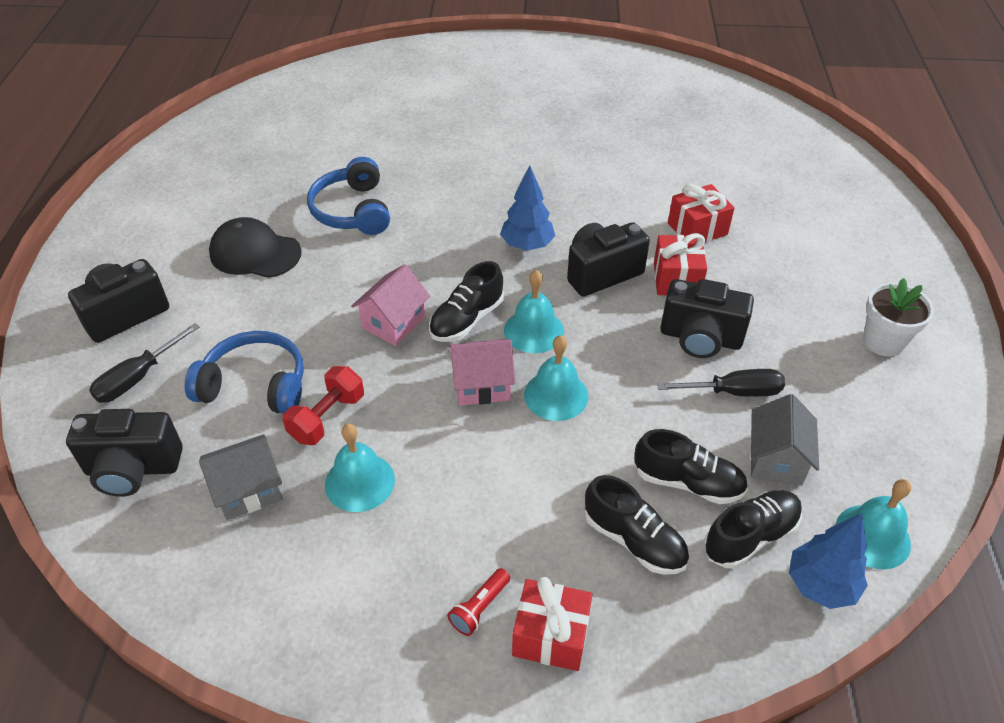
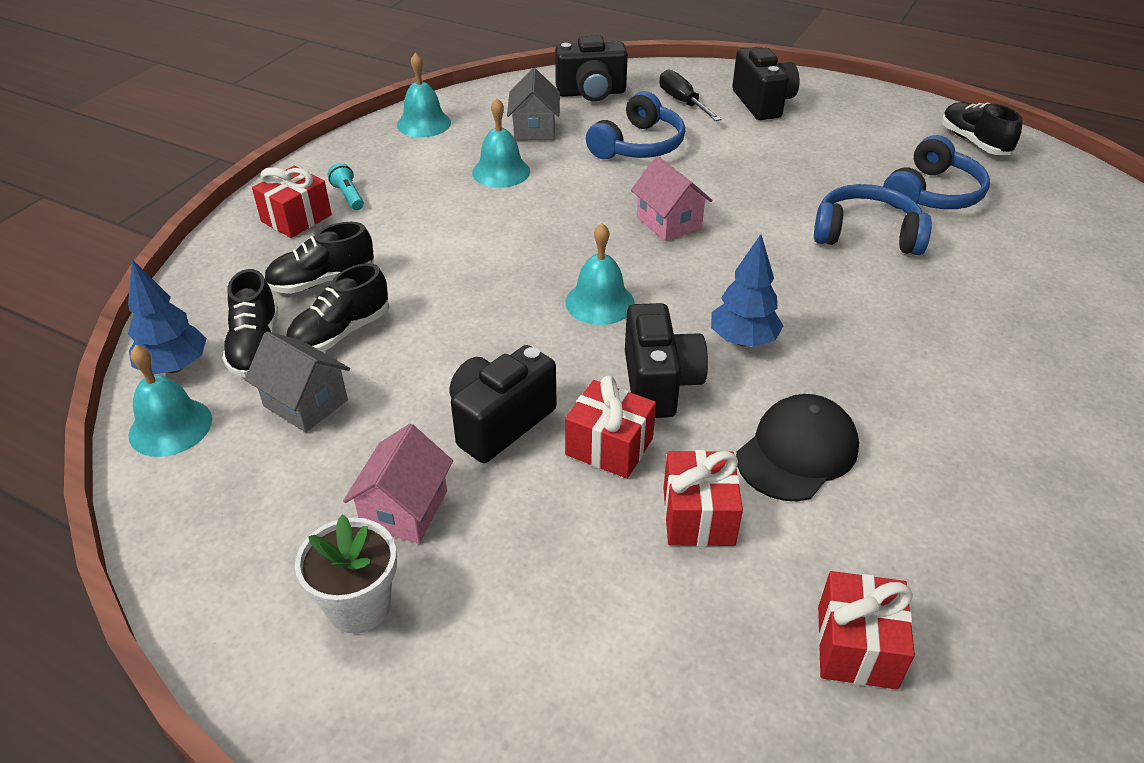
camera: 115 degrees right, 5 degrees down
(133, 469) = (591, 93): black camera -> black camera turned 120 degrees counterclockwise
(255, 253) = (817, 168): black cap -> black cap (797, 452)
(272, 186) = (932, 194): none -> blue headphones
(327, 418) = (577, 169): red dumbbell -> none
(467, 319) = (644, 265): black shoe -> black shoe (974, 142)
(479, 607) = (348, 196): red flashlight -> turquoise flashlight
(482, 385) = (551, 251): pink house -> pink house (404, 509)
(556, 395) = (505, 289): turquoise bell -> turquoise bell (424, 123)
(728, 163) = (856, 646): none -> red gift
(733, 392) = (407, 412): black screwdriver -> none

